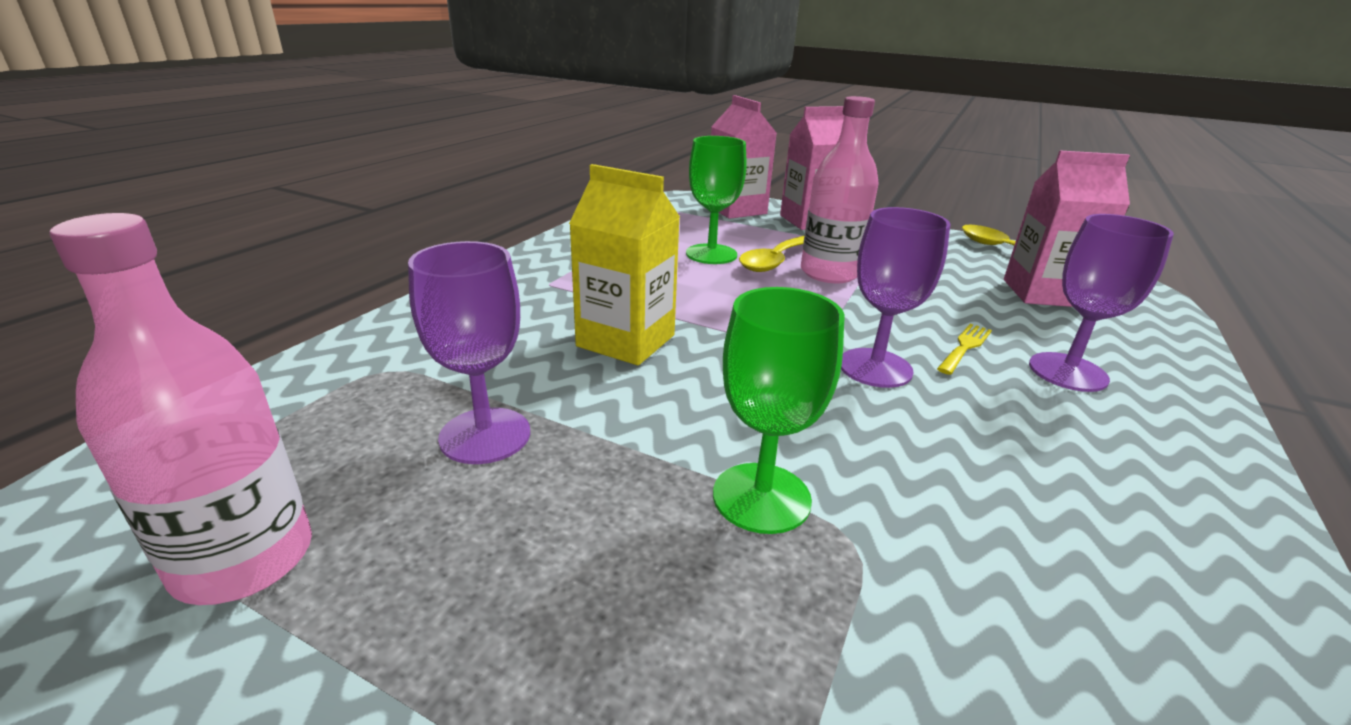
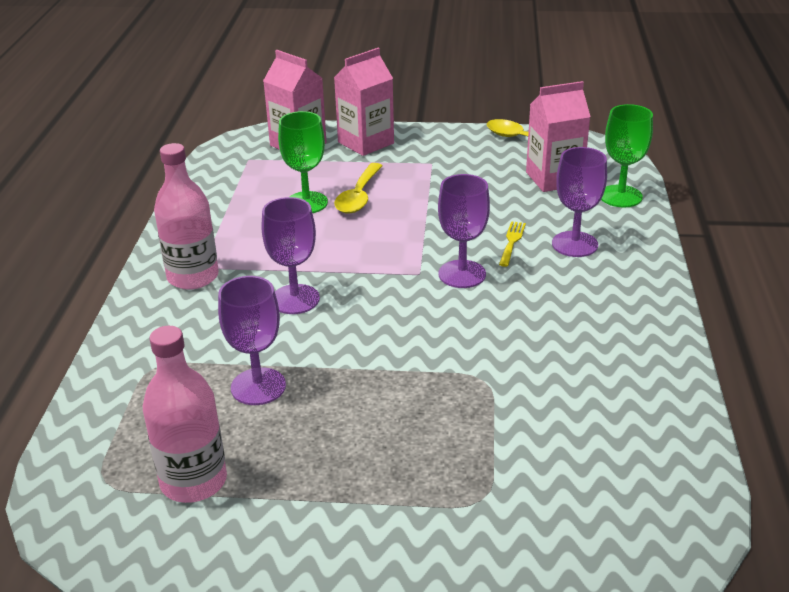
camera: 20 degrees left, 5 degrees up
(626, 341) = (295, 299): yellow carton -> purple goblet
(761, 497) = (430, 373): green goblet -> green goblet (620, 196)
(829, 273) = (403, 199): pink bottle -> pink bottle (193, 277)

